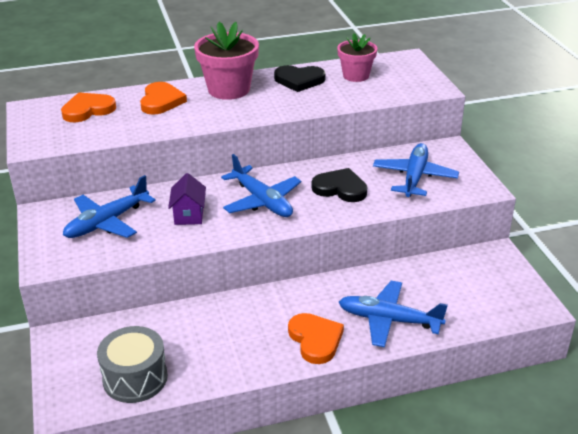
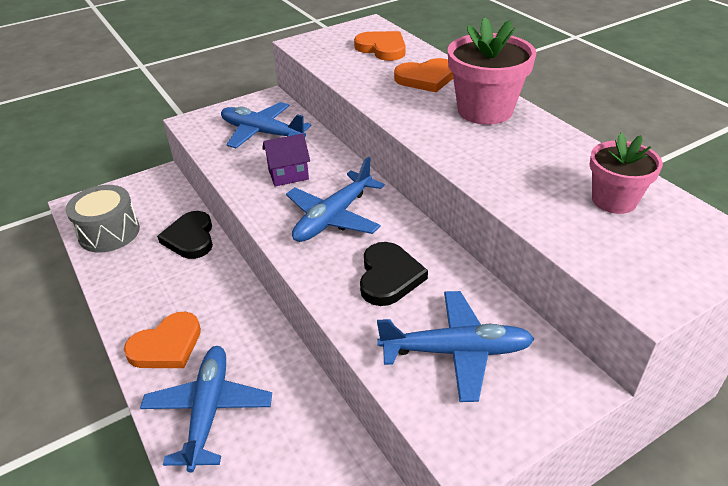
camera: 75 degrees right, 5 degrees up
(299, 80) = (553, 154): black heart -> black heart (190, 238)

